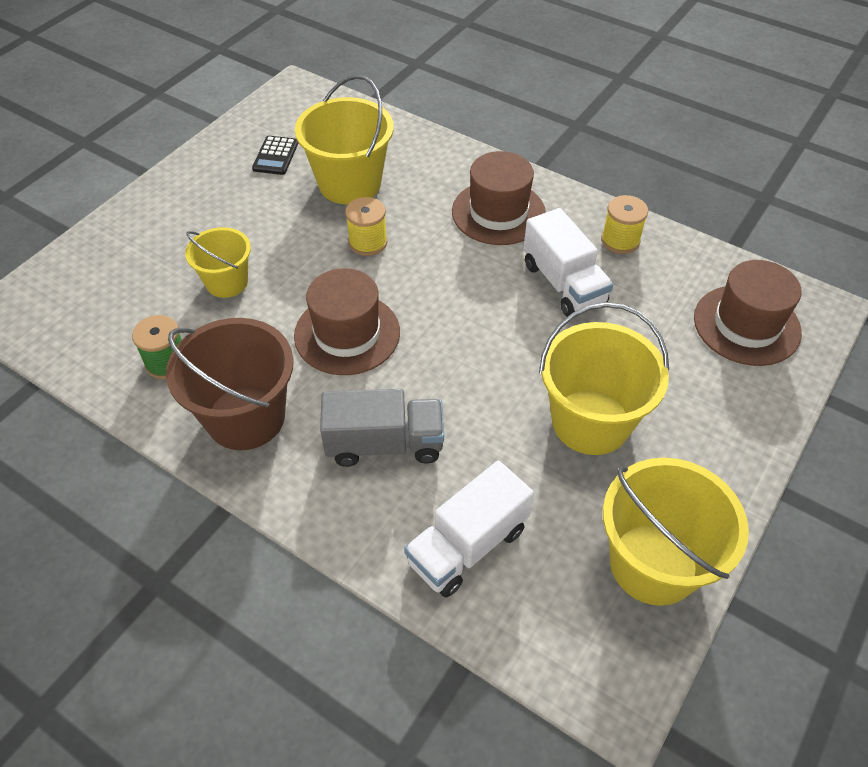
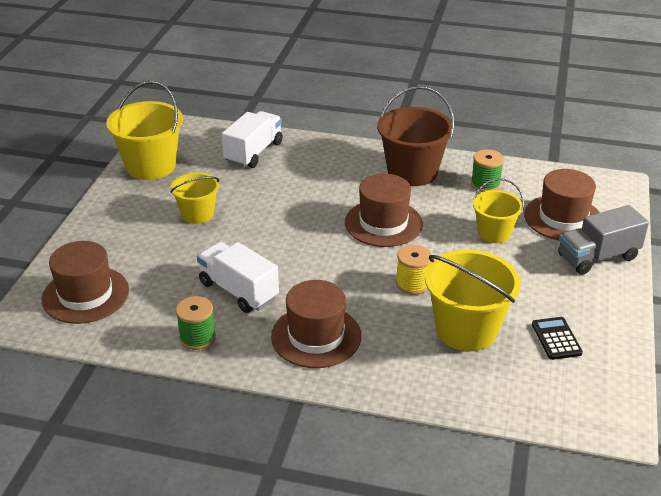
camera: 160 degrees right, 15 degrees down
(128, 281) = (563, 218): none -> brown hat
(384, 444) = (322, 178): grey truck -> grey truck (598, 257)
(591, 422) = (197, 214): yellow bucket -> yellow bucket, size x0.60
(620, 240) = (197, 337): yellow spool -> green spool

